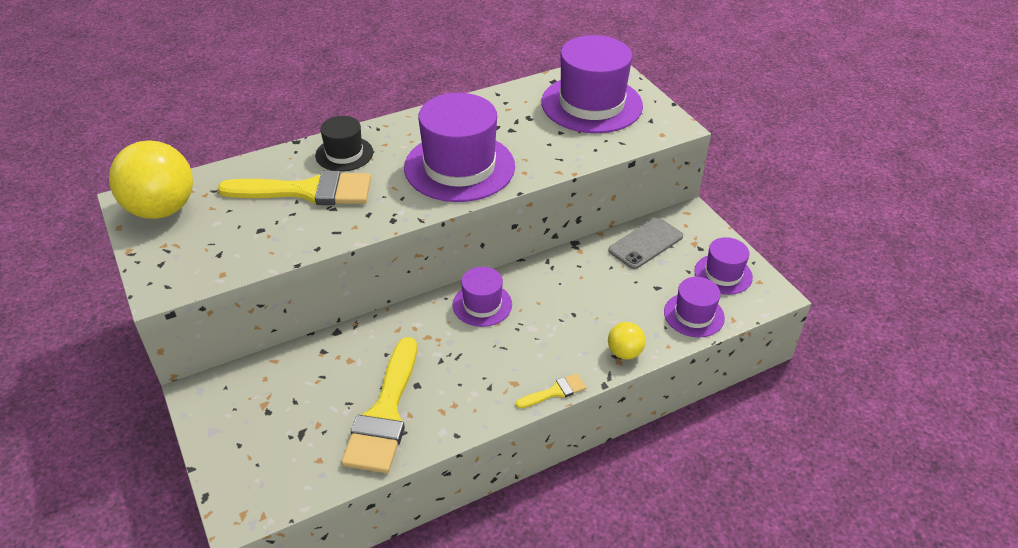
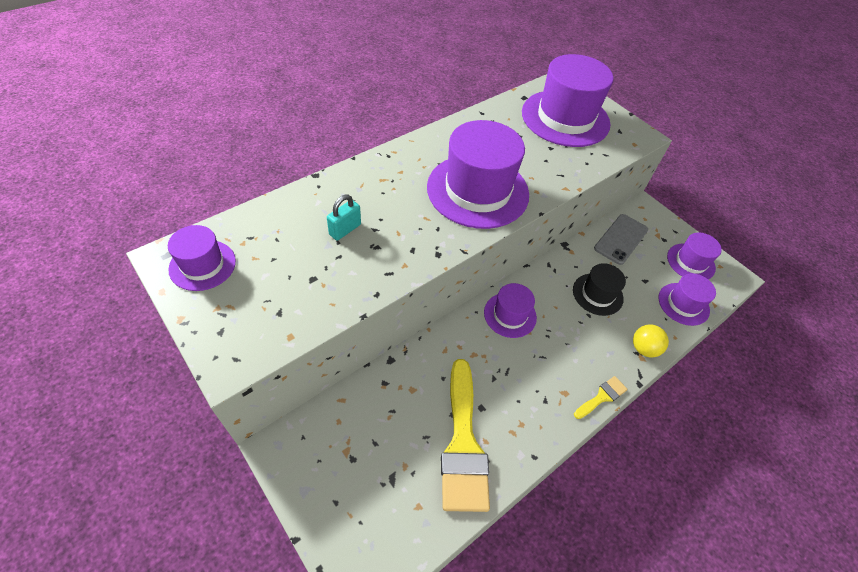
camera: 15 degrees left, 10 degrees up
(162, 209) = (202, 265): yellow ball -> purple hat
(307, 191) = (345, 229): yellow brush -> turquoise padlock
(344, 154) = (366, 185): black hat -> black hat (597, 294)

